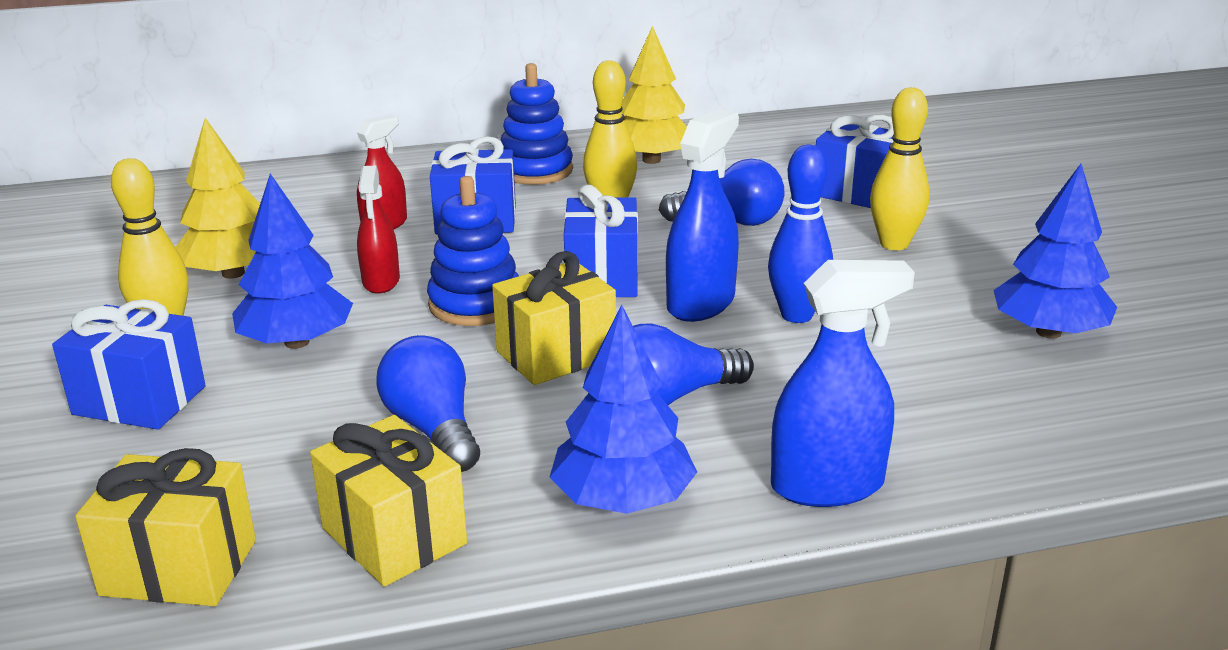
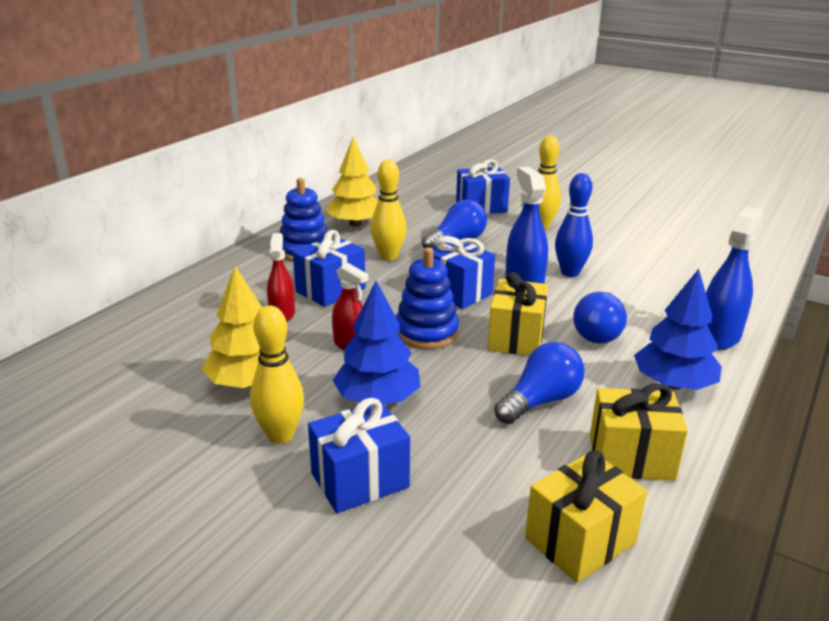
camera: 45 degrees left, 0 degrees up
(433, 429) = (540, 401): blue light bulb -> blue light bulb turned 120 degrees clockwise
(1048, 332) = (661, 240): blue tree -> none

